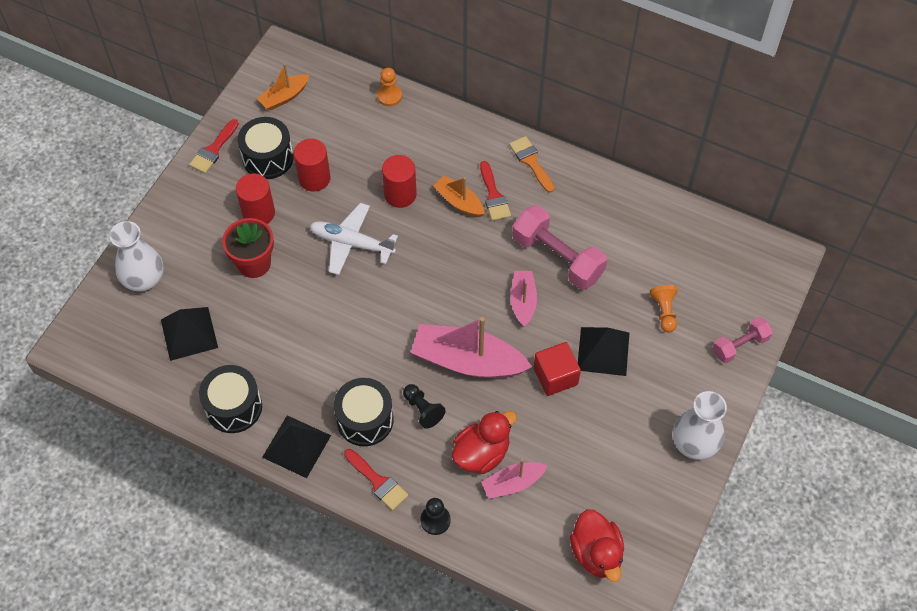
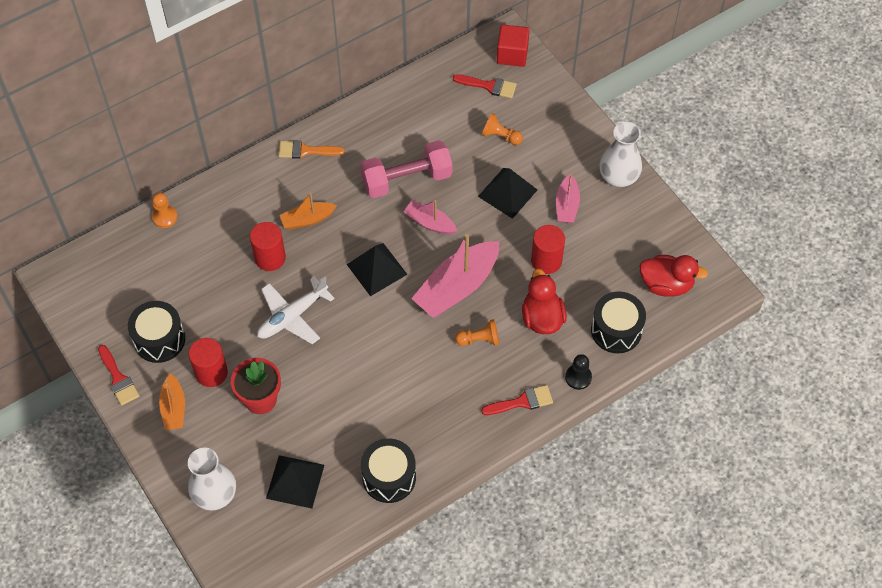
camera: 60 degrees left, 0 degrees up
(284, 97) = (104, 296): orange boat -> orange boat (174, 408)
(296, 446) = (454, 446): black pyramid -> black pyramid (376, 269)
(314, 178) = (207, 313): red cylinder -> red cylinder (546, 261)
(365, 420) = (462, 385): black drum -> black drum (616, 330)
(423, 409) = (479, 339): black pawn -> orange pawn
(494, 196) = (319, 193): red brush -> red brush (489, 86)
(513, 483) = (579, 309): pink boat -> pink boat (567, 205)
(555, 376) = (508, 235): red cube -> red cube (512, 54)
(740, 345) = (559, 105): pink dumbbell -> none

